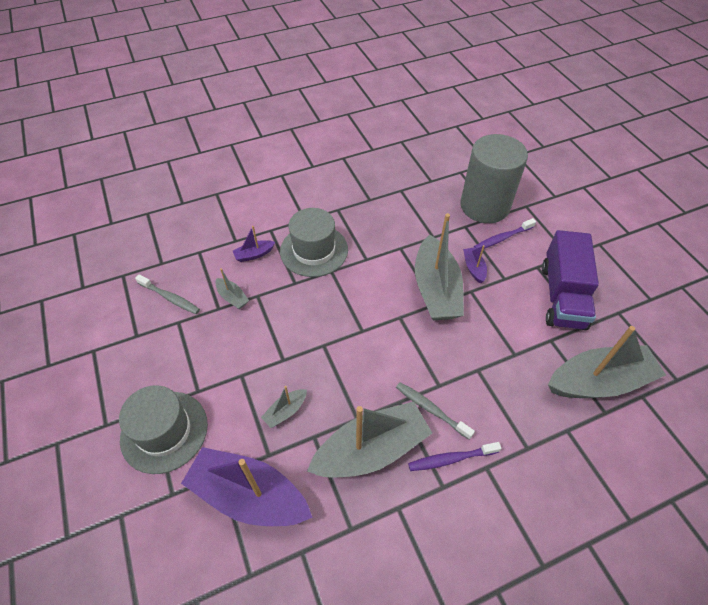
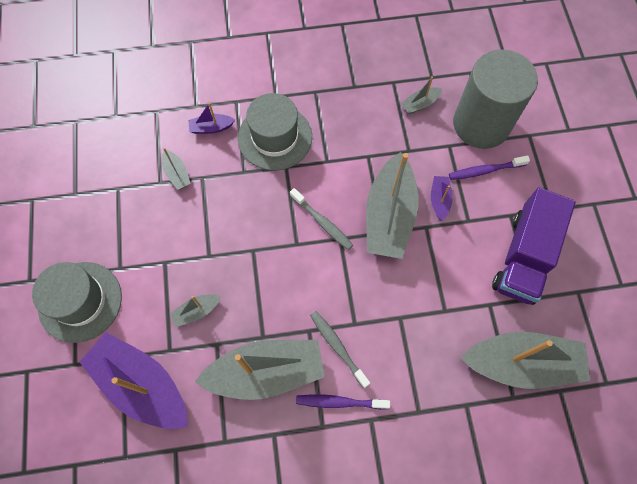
camera: 15 degrees right, 15 degrees up
(170, 298) = (115, 159): grey toothbrush -> grey toothbrush (322, 222)
(429, 201) = (420, 104): none -> grey boat

